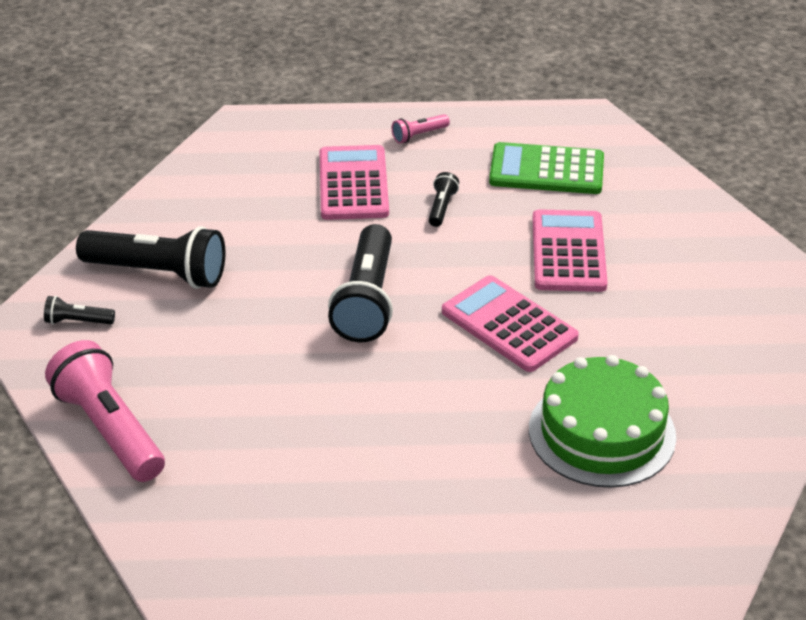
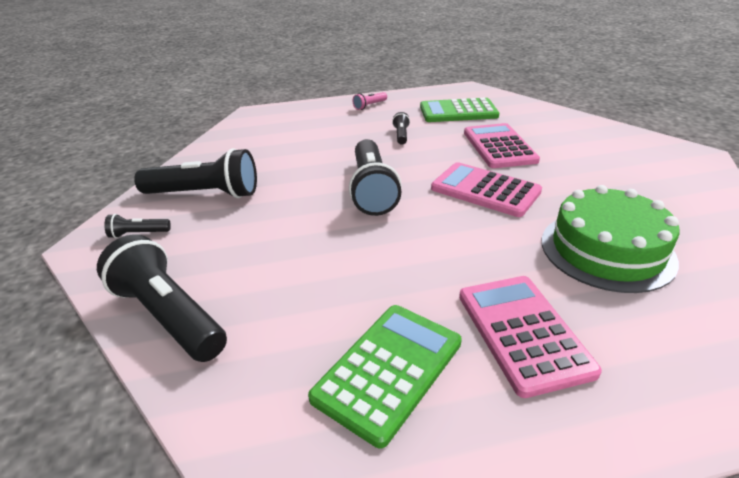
camera: 10 degrees left, 5 degrees down
(109, 430) = (168, 316): pink flashlight -> black flashlight
(309, 518) = (388, 370): none -> green calculator
(353, 184) = (336, 131): pink calculator -> pink calculator (522, 332)

